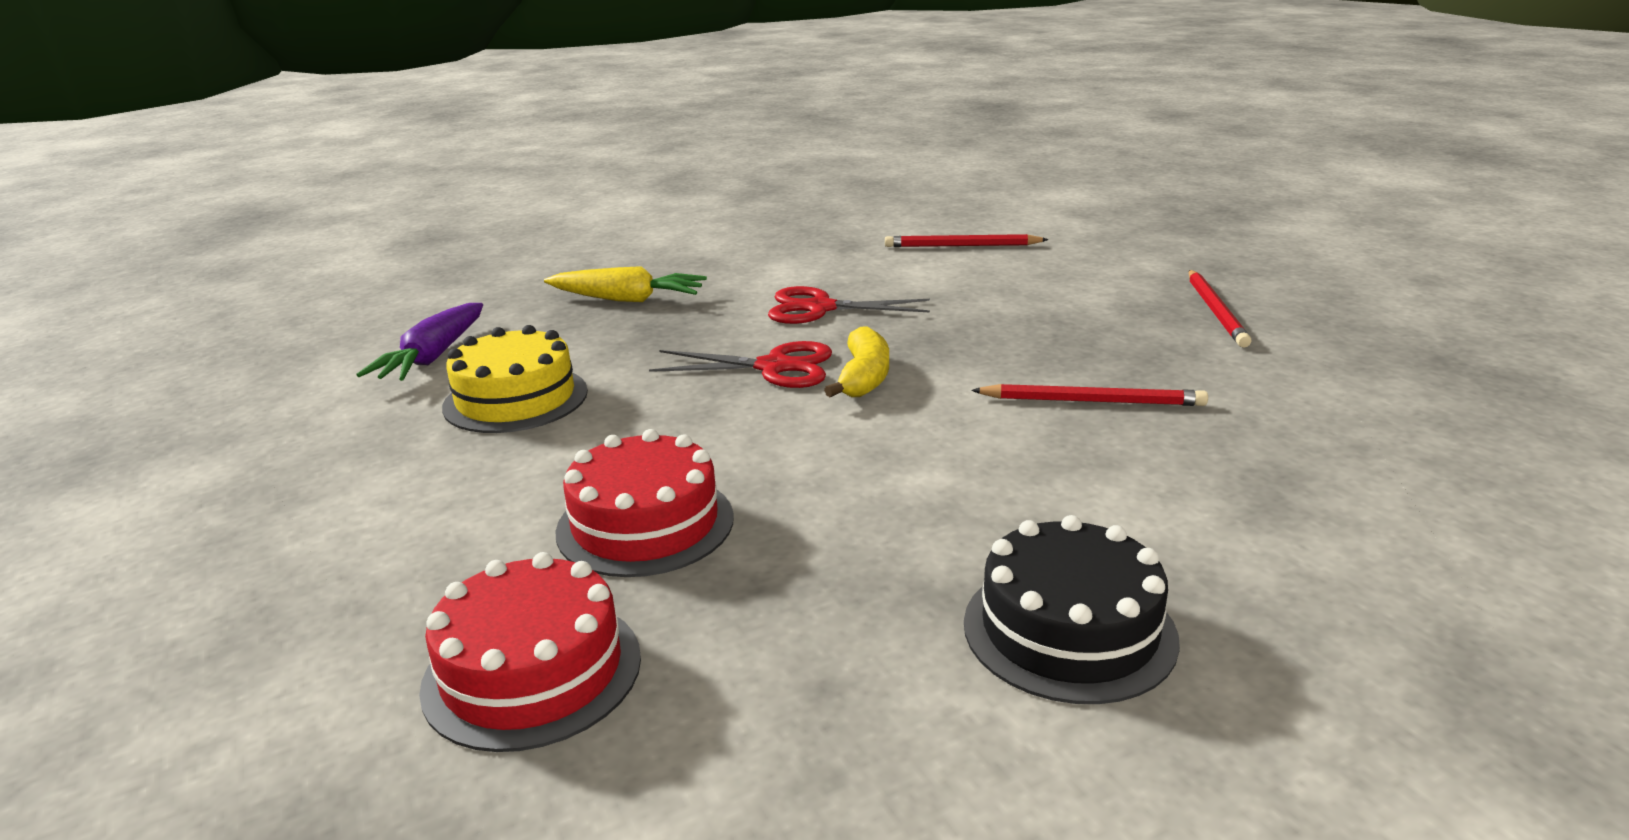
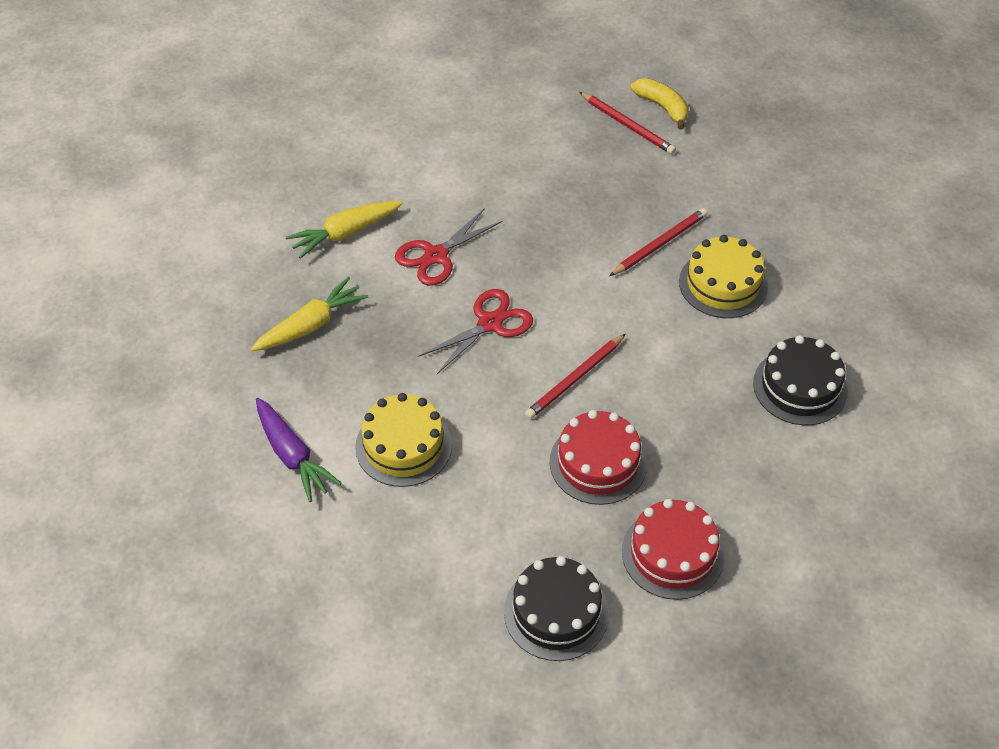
camera: 50 degrees left, 25 degrees up
(309, 617) = (556, 612): none -> black cake
(772, 267) = (345, 233): none -> yellow carrot
(864, 378) = (544, 299): yellow banana -> yellow banana (662, 107)
(962, 246) = (422, 135): red pencil -> red pencil (575, 379)
(1125, 470) = (723, 284): none -> yellow cake

